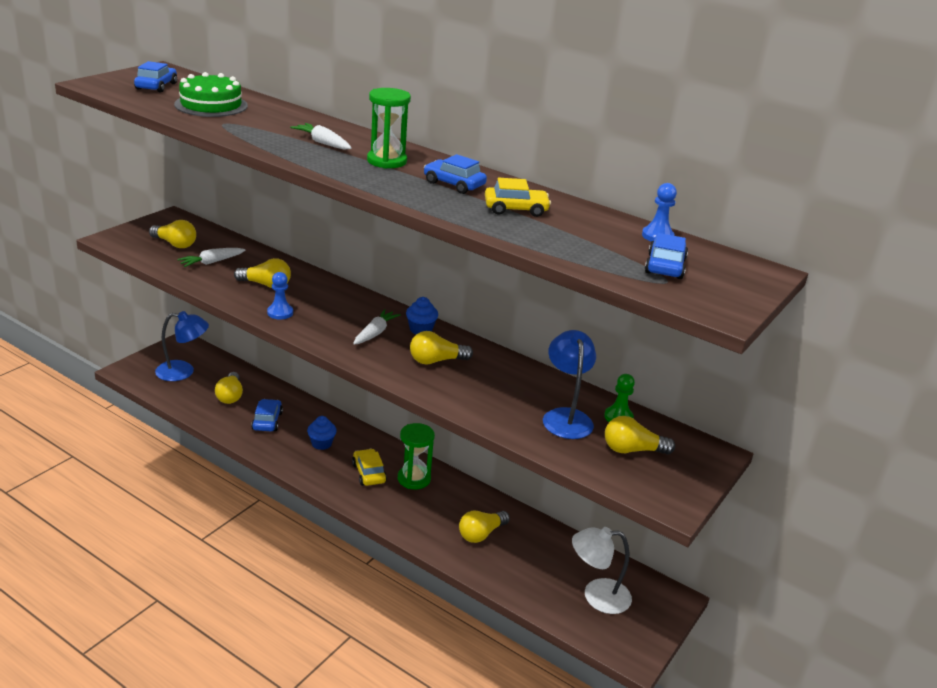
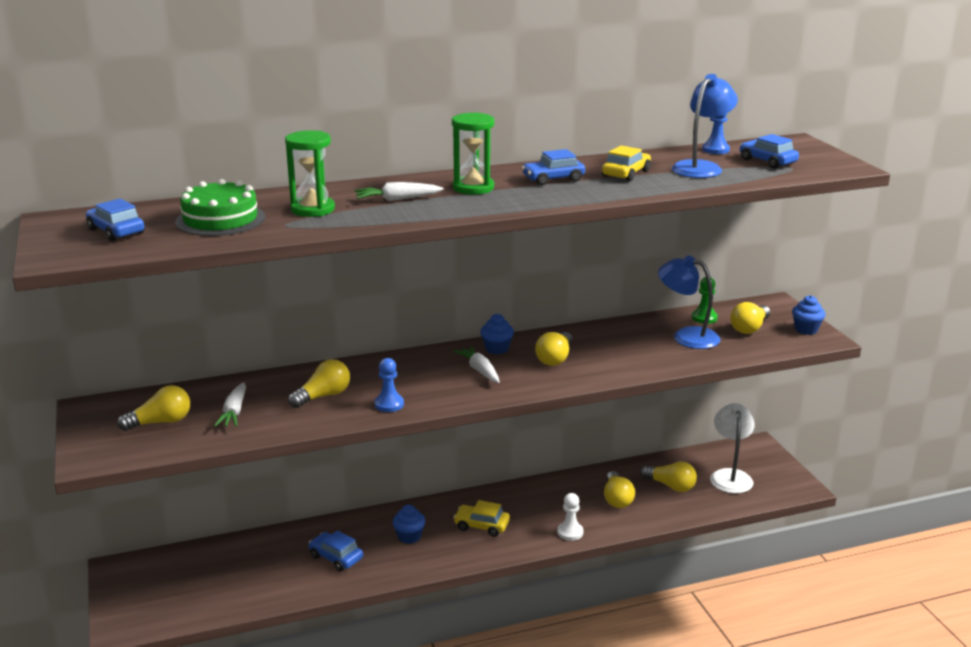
camera: 50 degrees left, 5 degrees down
(183, 372) = (177, 585): blue lamp -> blue lamp (701, 167)
(230, 396) = (263, 567): yellow light bulb -> yellow light bulb (670, 486)
(405, 524) = (570, 532): none -> white pawn
(414, 479) = (513, 504): green hourglass -> green hourglass (312, 209)
(597, 596) = (730, 476): white lamp -> white lamp turned 150 degrees clockwise
(678, 487) = (806, 329): none -> blue cupcake

